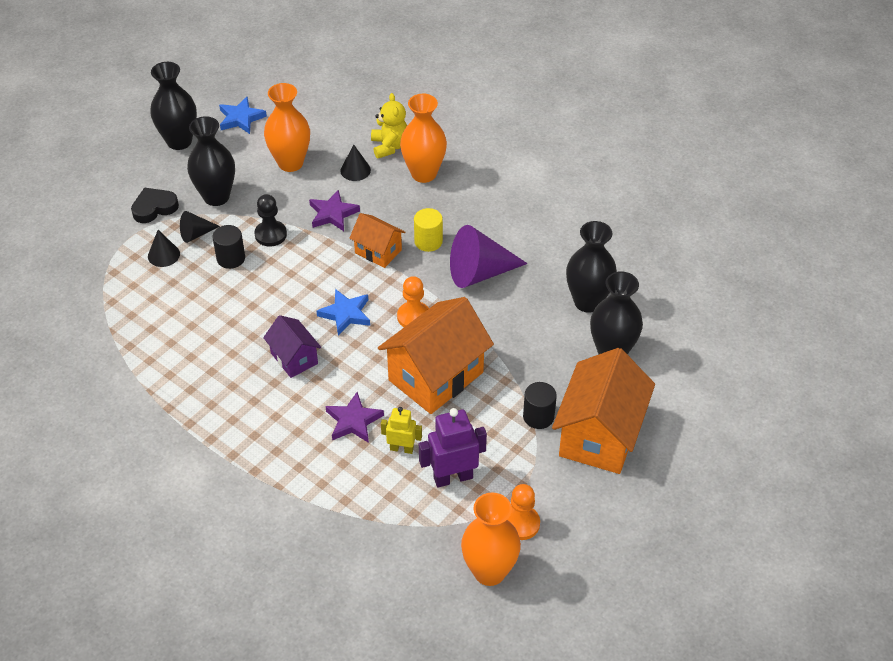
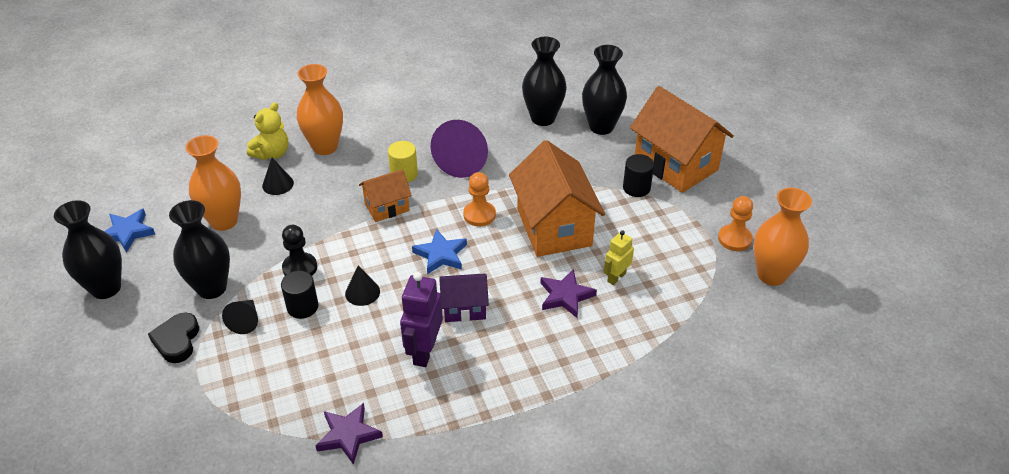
camera: 60 degrees left, 5 degrees down
(163, 255) = (249, 356): black cone -> black cone (362, 292)
(333, 214) = (315, 218): purple star -> purple star (348, 435)
(389, 146) = (272, 153): yellow teddy bear -> yellow teddy bear turned 105 degrees clockwise
(453, 477) = (666, 259): purple robot -> purple robot (424, 351)

